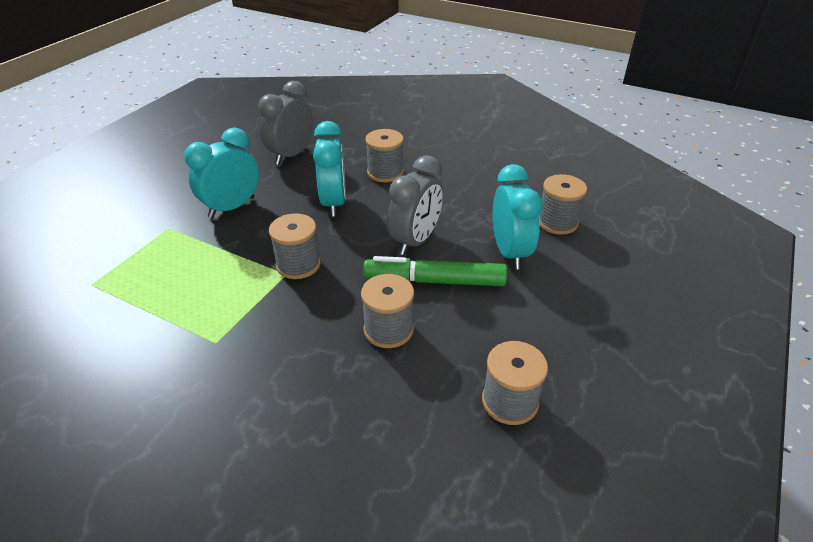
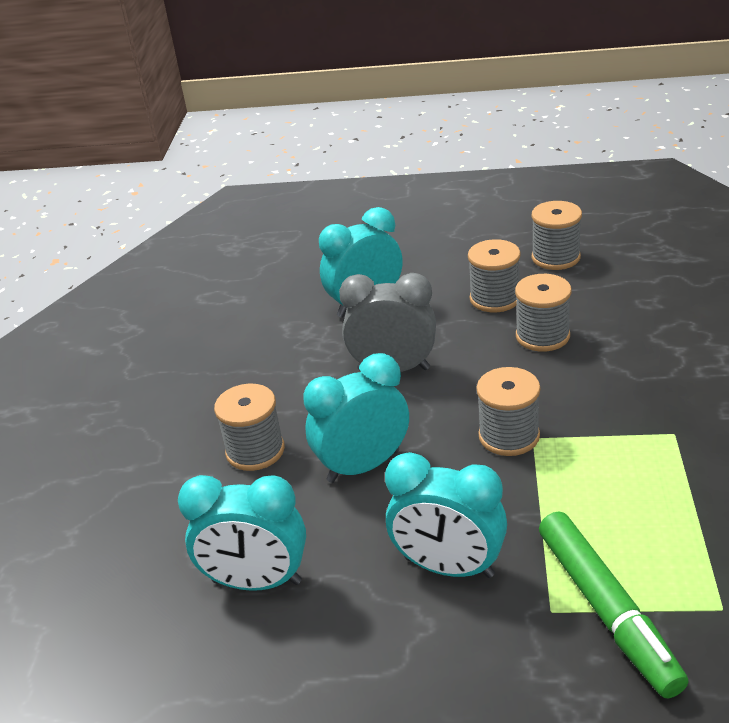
camera: 110 degrees left, 5 degrees down
(291, 155) = (257, 581): grey clock -> turquoise clock
(435, 281) = (450, 334): green marker -> green marker (607, 610)
(557, 222) = (289, 292): grey spool -> grey spool (495, 298)

